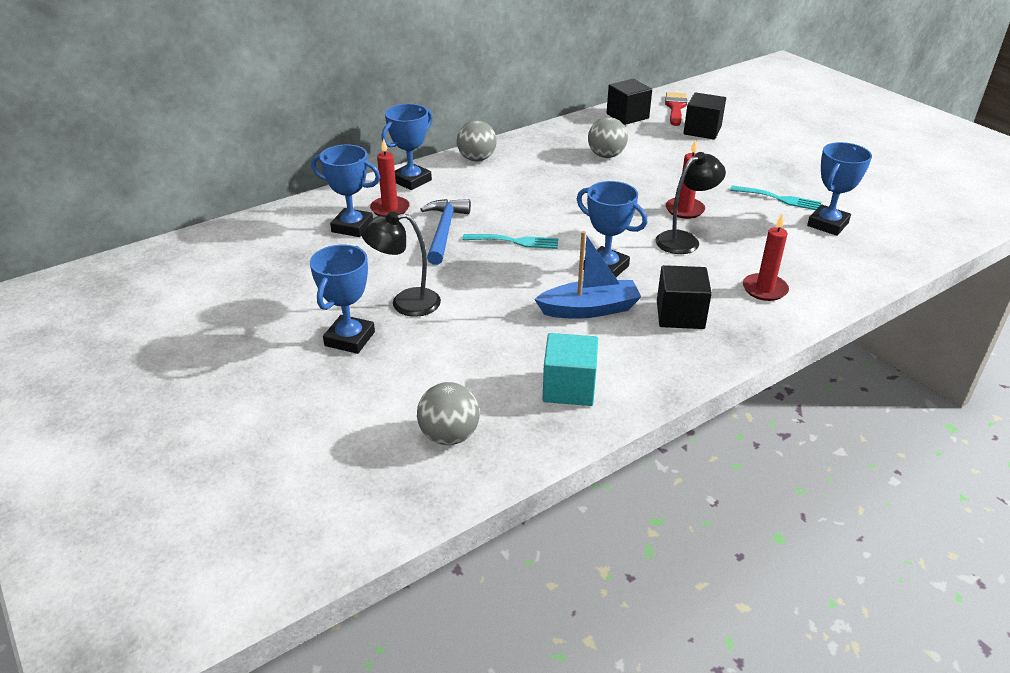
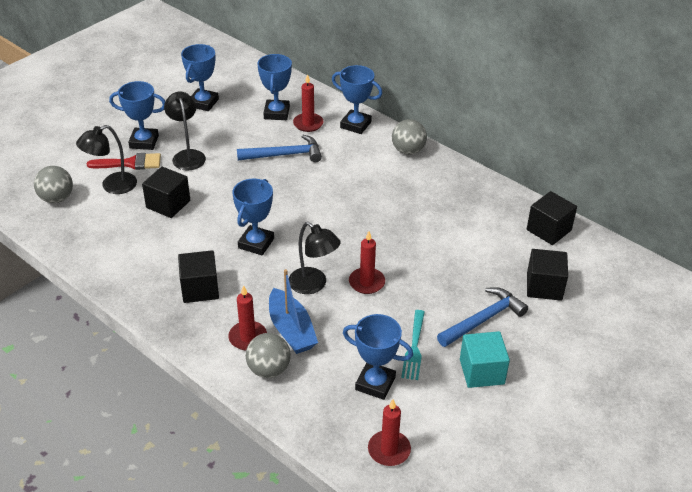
camera: 75 degrees right, 5 degrees up
(287, 279) = (203, 103): none -> blue trophy
(443, 375) = (112, 186): none -> black lamp
(506, 327) = (168, 204): none -> black cube
(514, 241) = (281, 191): turquoise fork -> none
(569, 388) = (106, 241): turquoise cube -> turquoise cube (481, 371)
(589, 309) = (197, 240): blue boat -> blue boat (291, 330)
(606, 155) = (451, 224): grey ball -> grey ball (269, 369)
(675, 107) = (592, 263): red brush -> red brush (130, 163)
(742, 162) = (483, 319): none -> blue hammer
(910, 229) = (389, 450): none -> red candle

